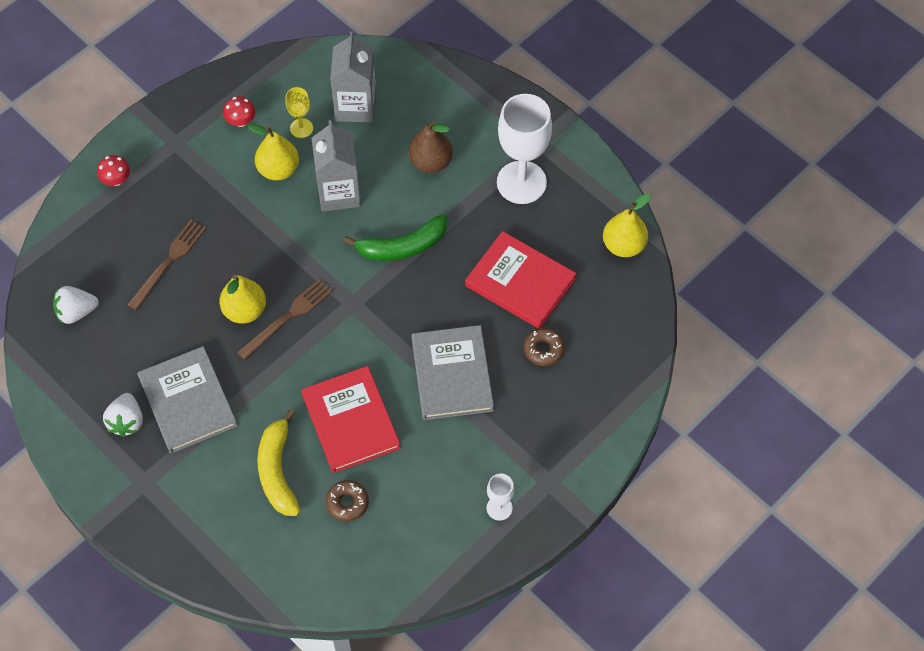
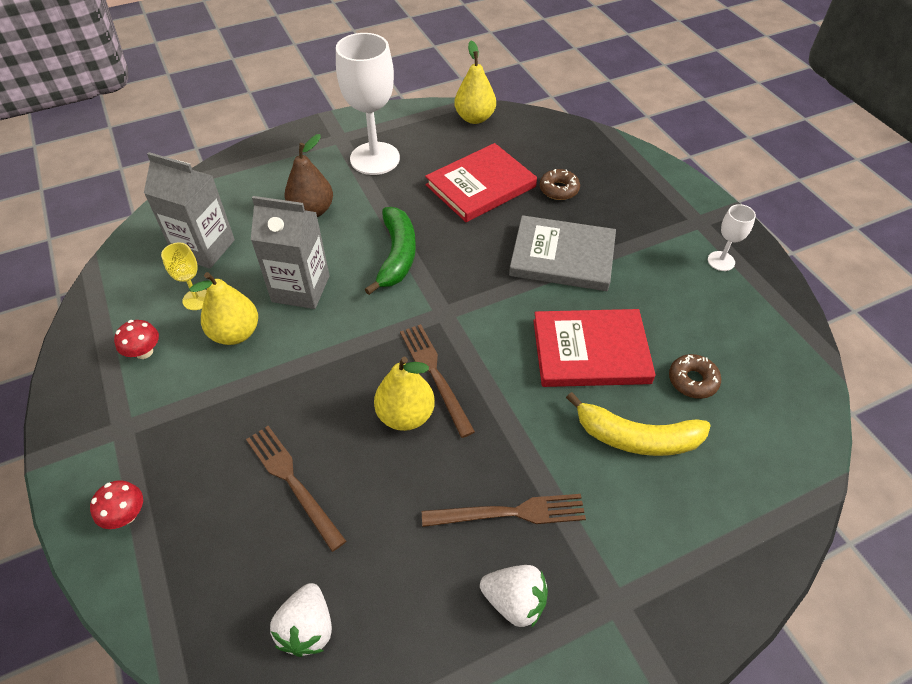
camera: 70 degrees left, 10 degrees down
(188, 402) = (510, 513): grey book -> brown fork

